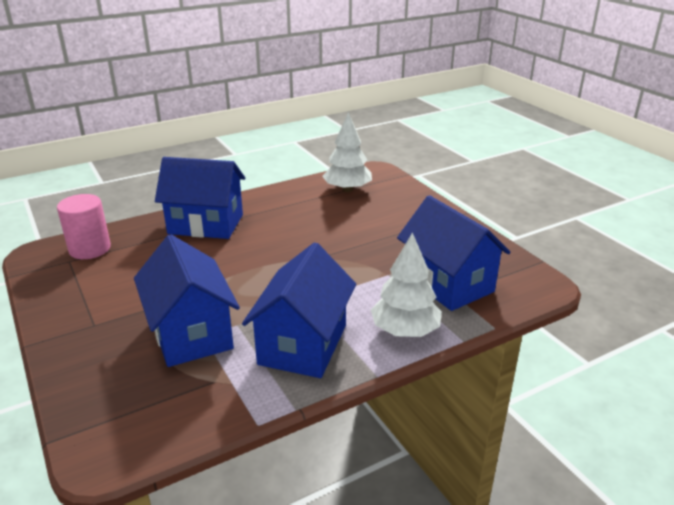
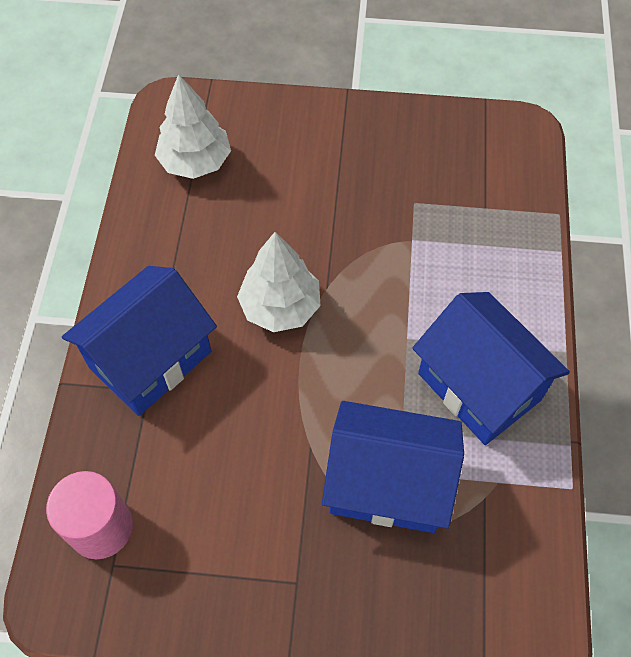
camera: 55 degrees left, 30 degrees up
(405, 331) = (516, 287): white tree -> white tree (280, 307)
(448, 283) = (466, 200): blue house -> none

